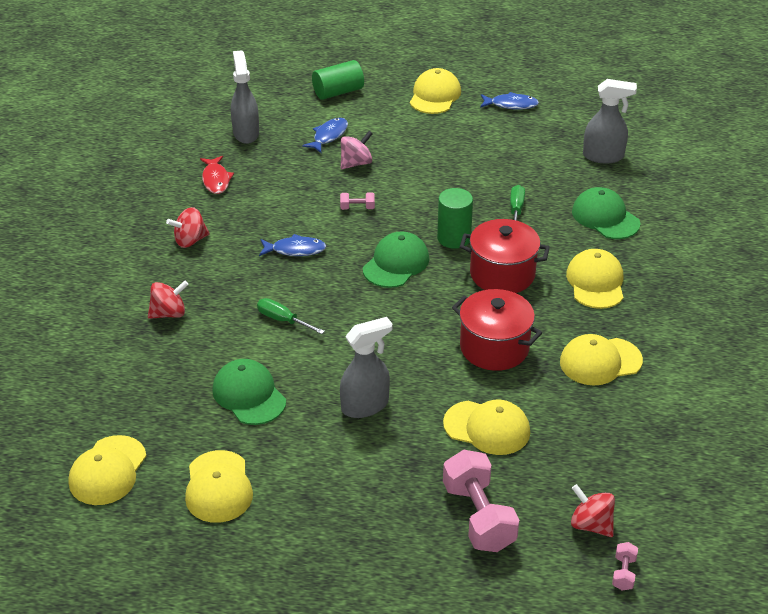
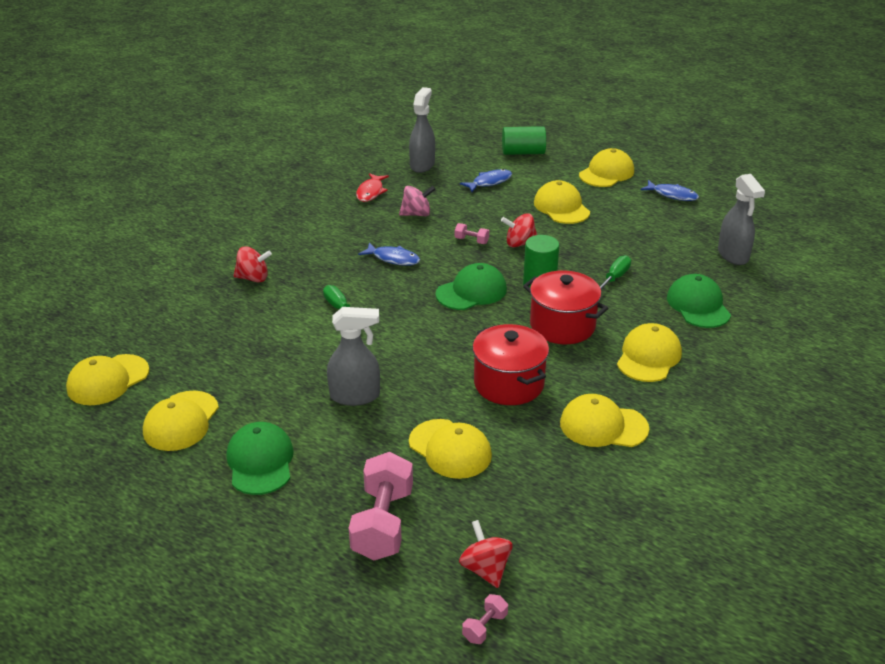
camera: 25 degrees right, 5 degrees down
(190, 240) = (314, 230): red spinning top -> red spinning top (520, 244)
(249, 395) = (265, 358): green cap -> green cap (260, 462)
(356, 163) = (497, 207): pink spinning top -> pink spinning top (416, 214)
(417, 146) = (561, 207): none -> yellow cap
(603, 156) = (733, 255): grey spray bottle -> grey spray bottle turned 45 degrees clockwise

